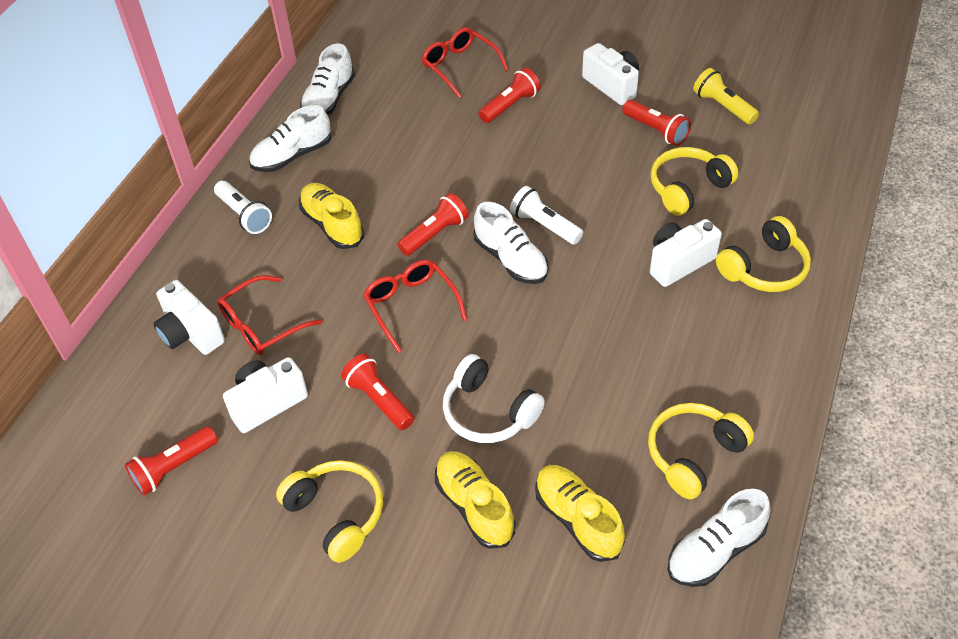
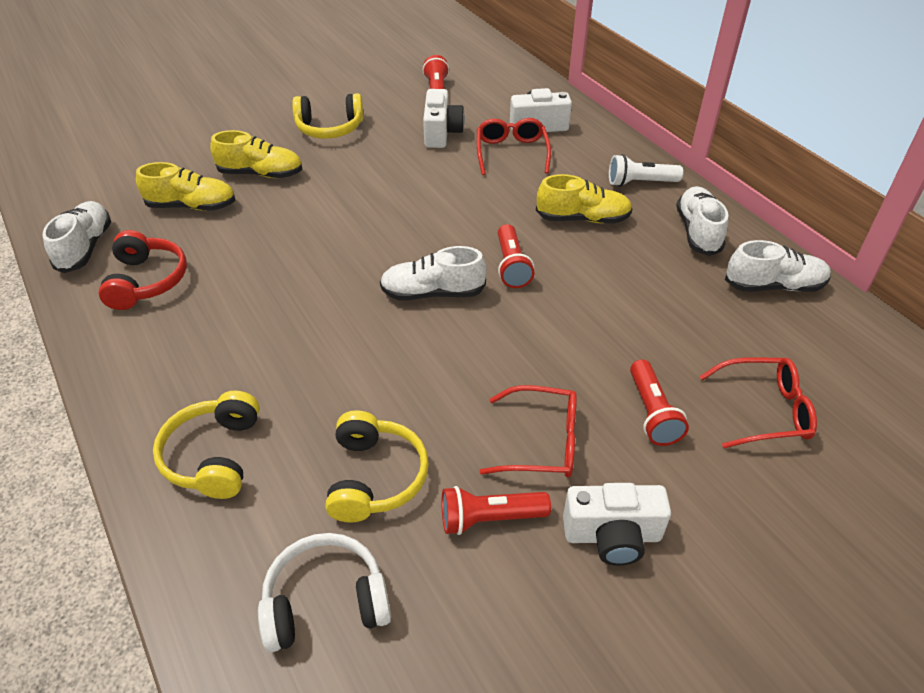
camera: 125 degrees right, 5 degrees down
(329, 99) = (773, 286): white shoe -> white shoe turned 120 degrees clockwise
(379, 400) = (386, 172): red flashlight -> none
(411, 306) = (449, 220): red glasses -> red glasses (542, 442)
(488, 412) = (313, 210): white headphones -> white headphones (325, 601)
(544, 225) = (448, 335): white flashlight -> none
(679, 262) = (299, 396): white camera -> none
(693, 454) = (147, 281): yellow headphones -> red headphones
(723, 106) = (465, 633): yellow flashlight -> none

